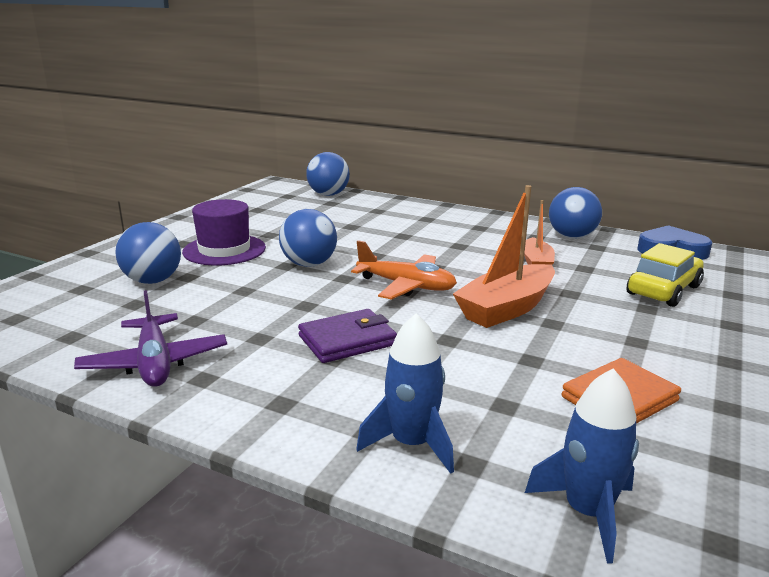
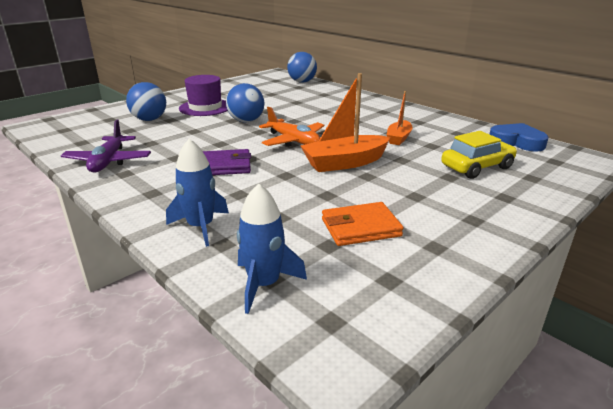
camera: 20 degrees right, 5 degrees up
(571, 237) = (445, 124): blue ball -> none

